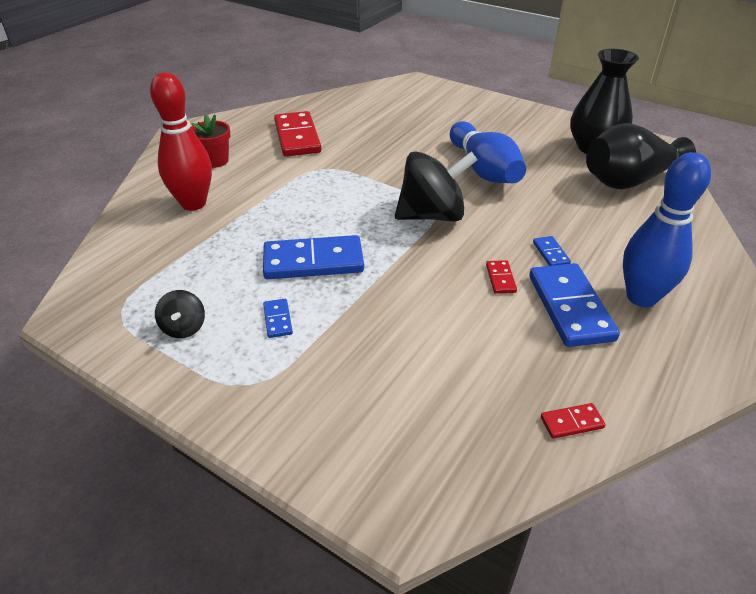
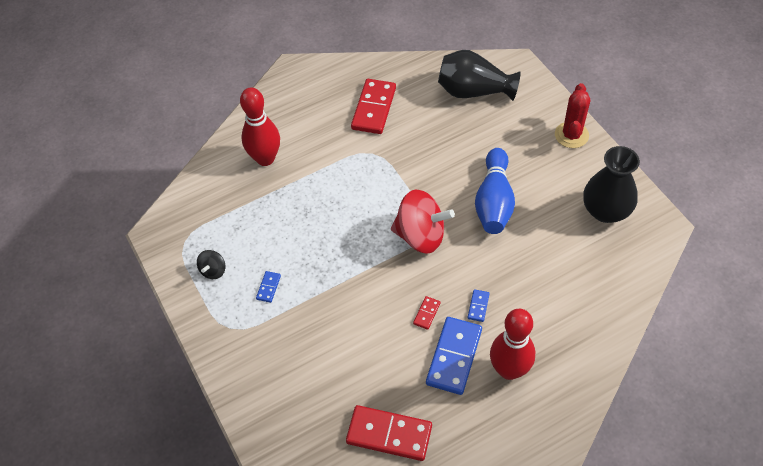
camera: 30 degrees right, 15 degrees up
(215, 161) = (300, 115): red flower pot -> none
(313, 261) = (315, 247): blue domino -> none
(432, 215) = (421, 235): black spinning top -> red spinning top
(510, 110) = (571, 135): none -> red cactus
(572, 422) = (389, 434): red domino -> red domino, size x2.23
(628, 181) = (599, 260): black vase -> black vase (473, 91)
(641, 297) = (509, 370): blue bowling pin -> red bowling pin

